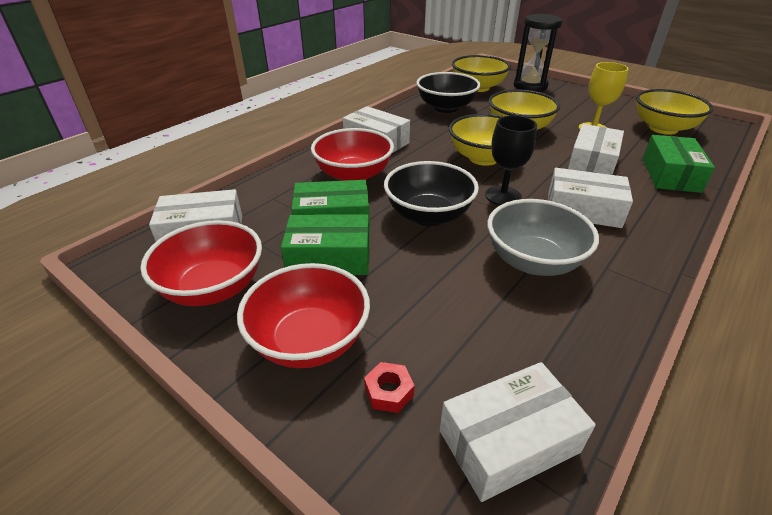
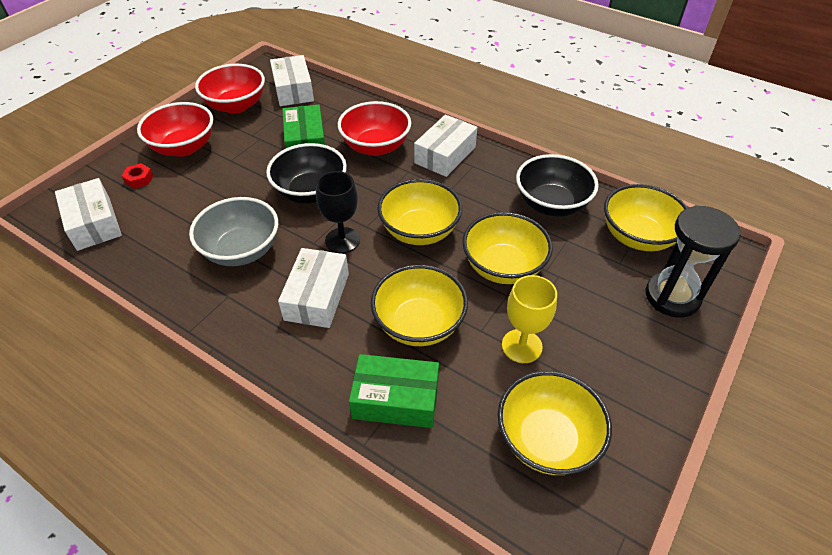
camera: 85 degrees right, 10 degrees up
(329, 258) = (259, 146): green box -> none
(591, 163) = (419, 324): white box -> yellow bowl

